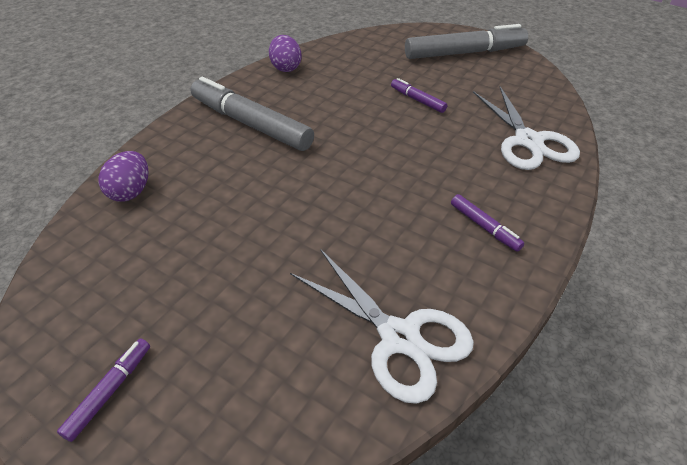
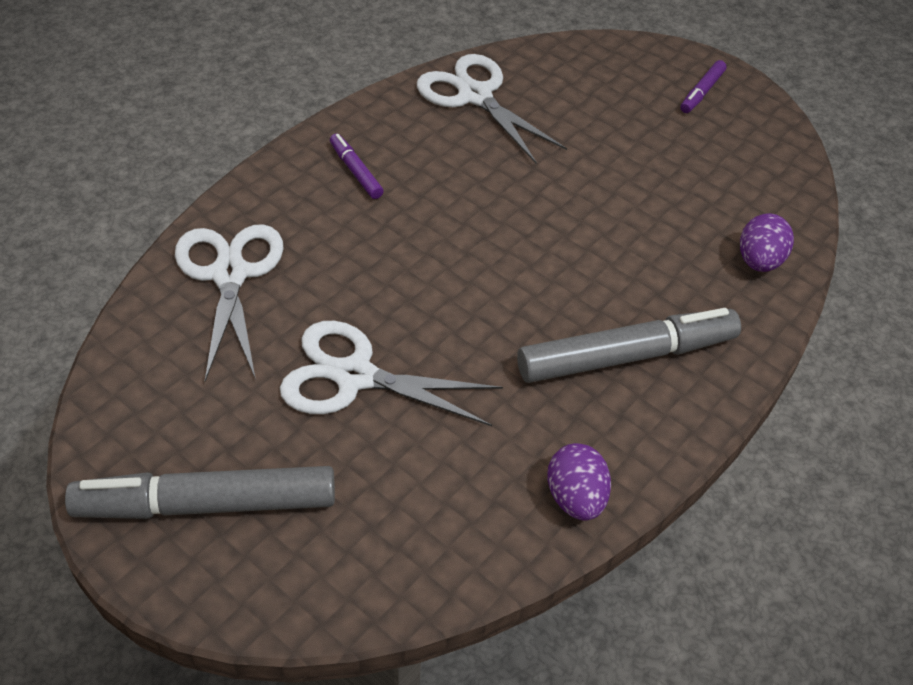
camera: 175 degrees left, 5 degrees up
(251, 124) = (626, 356): grey marker -> grey marker turned 60 degrees counterclockwise
(417, 100) = (355, 376): purple marker -> white scissors

